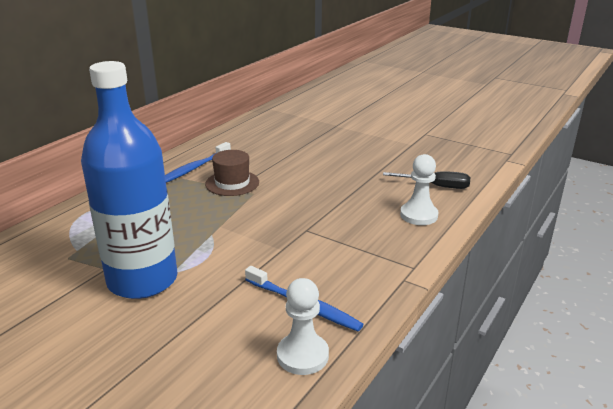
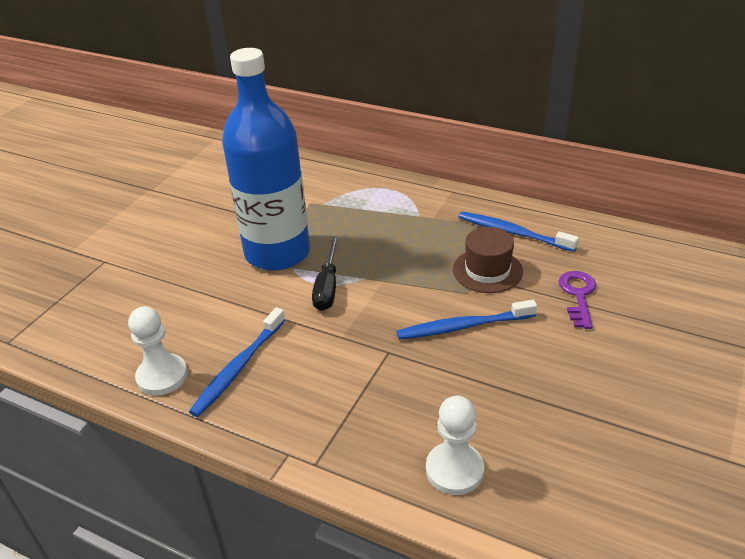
camera: 85 degrees right, 10 degrees up
(274, 158) = (578, 295): none -> purple key
(289, 199) = (462, 326): none -> blue toothbrush
(436, 186) = (562, 496): black screwdriver -> black screwdriver (327, 287)

